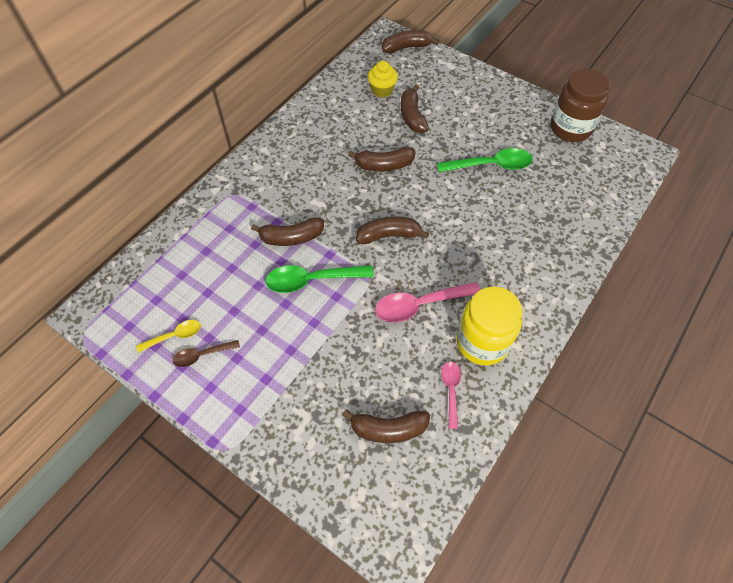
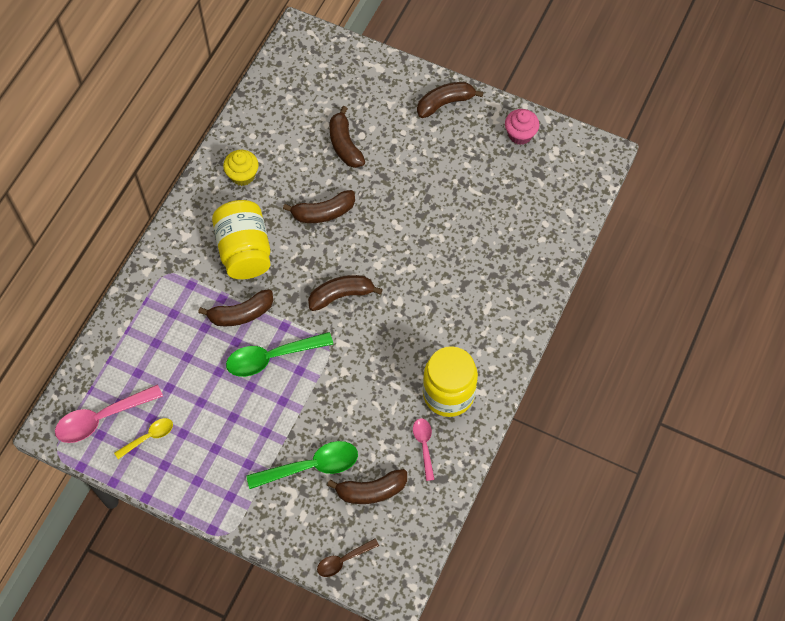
camera: 10 degrees left, 5 degrees up
(202, 355) = (181, 451): brown spoon -> brown spoon (343, 560)
(307, 186) = (244, 251): none -> yellow jar
(382, 90) = (305, 114): yellow cupcake -> yellow cupcake (243, 175)
(406, 47) = (324, 49): brown banana -> brown banana (445, 103)
(419, 305) = (383, 366): pink spoon -> pink spoon (101, 418)
(491, 165) = (438, 195): green spoon -> green spoon (311, 466)
(570, 128) = (520, 134): brown jar -> pink cupcake

